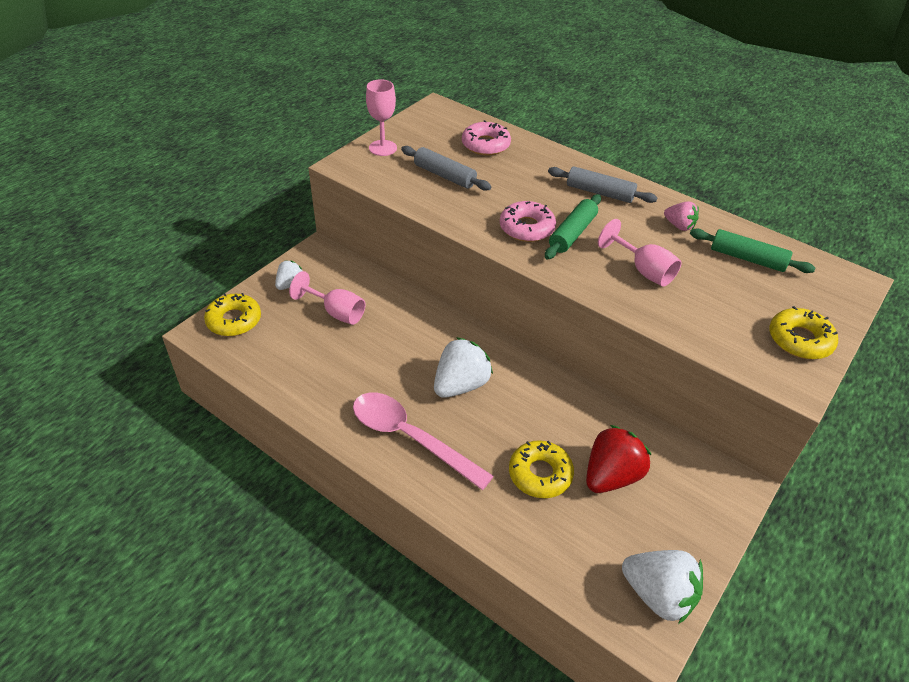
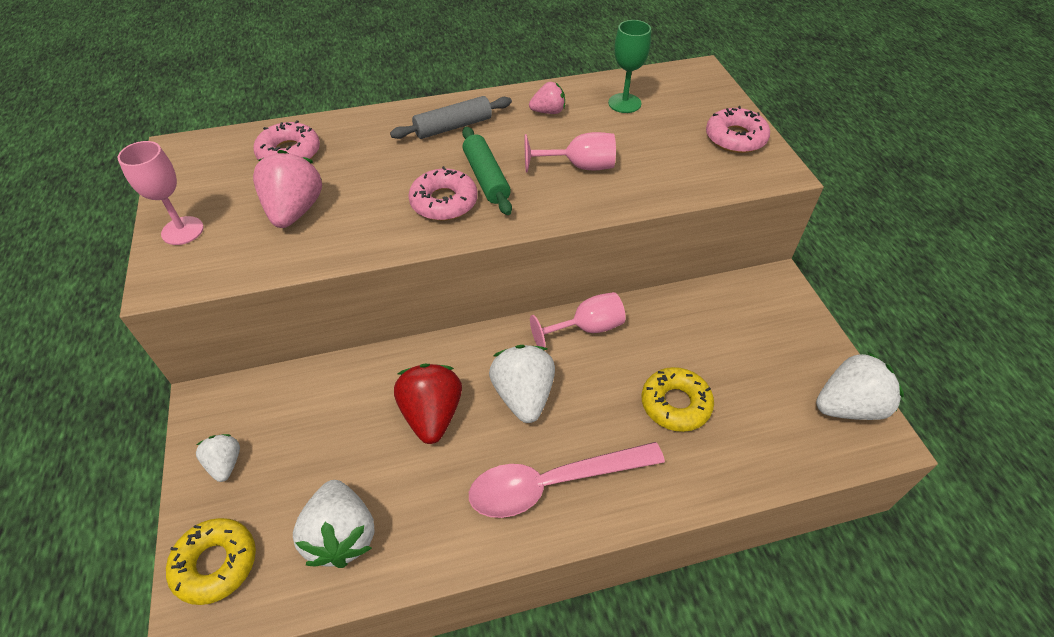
camera: 50 degrees left, 5 degrees up
(290, 359) = (341, 535): none -> white strawberry
(336, 312) = (319, 443): pink goblet -> pink goblet (586, 328)
(444, 175) = (295, 211): grey rolling pin -> pink strawberry
(611, 476) = (713, 354): red strawberry -> red strawberry (432, 414)
(747, 258) = (624, 103): green rolling pin -> green goblet
(799, 340) = (735, 138): yellow donut -> pink donut

